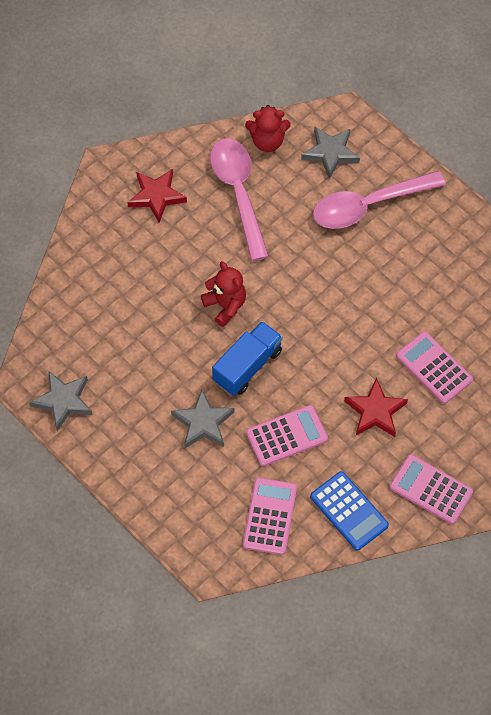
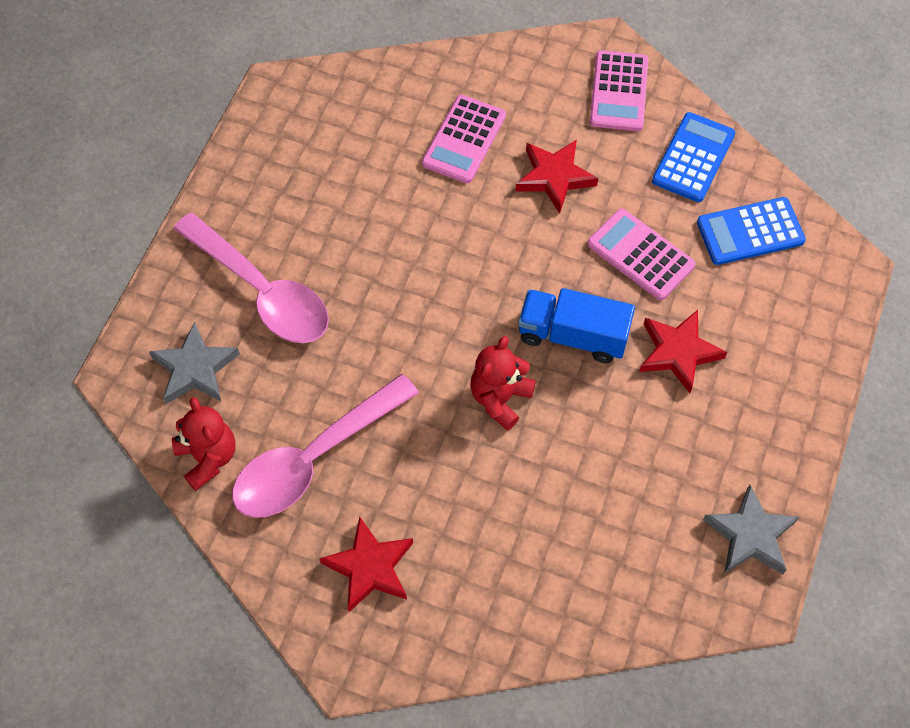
camera: 115 degrees left, 0 degrees up
(203, 422) = (678, 352): grey star -> red star
(270, 516) = (750, 232): pink calculator -> blue calculator

